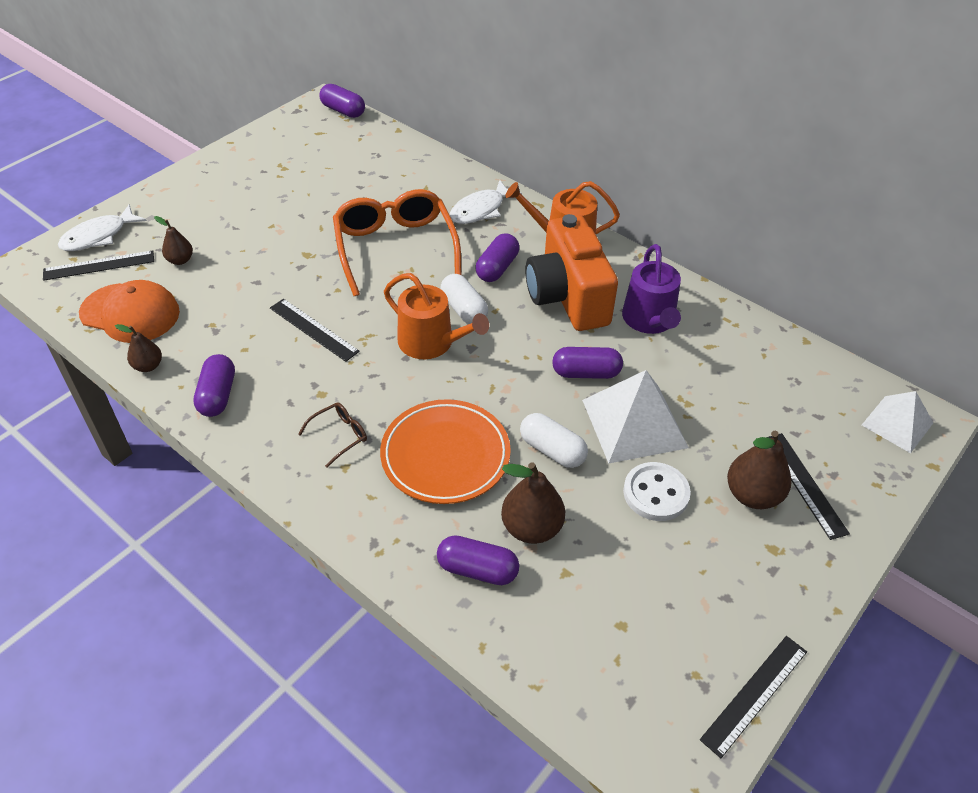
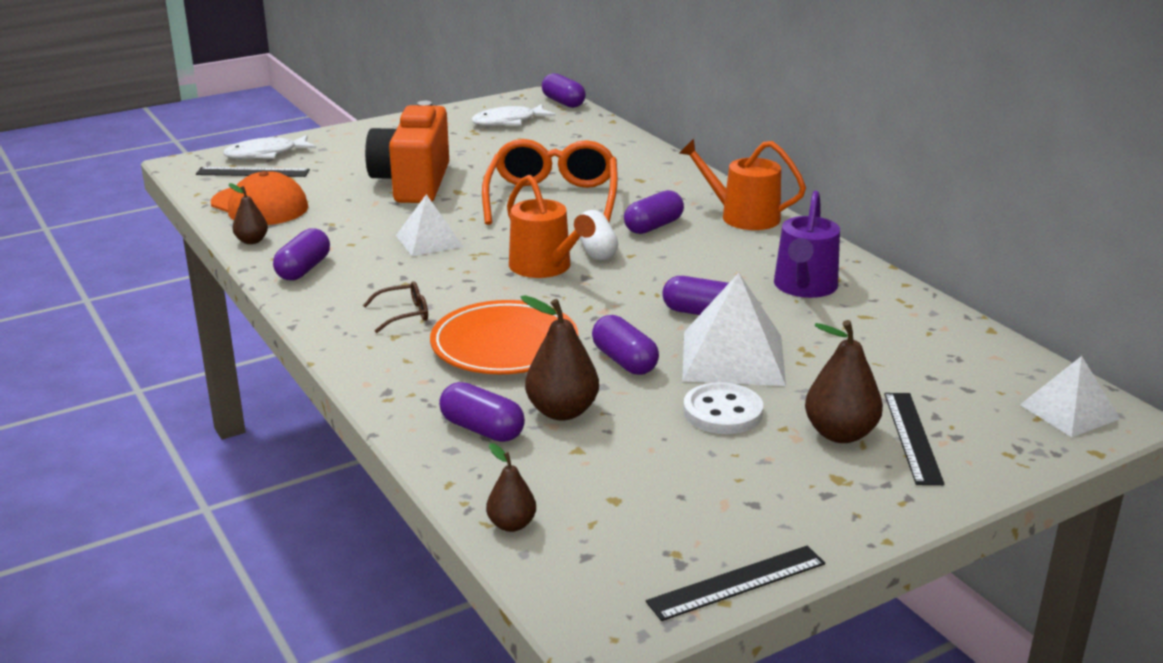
camera: 20 degrees right, 20 degrees down
(180, 260) = (330, 179): brown pear -> brown pear (511, 524)
(313, 329) = (429, 241): black ruler -> white pyramid
(480, 210) = (663, 185): white fish -> white fish (508, 122)
(552, 450) = (624, 361): white capsule -> purple capsule
(567, 297) = (719, 257): orange camera -> orange camera (413, 183)

